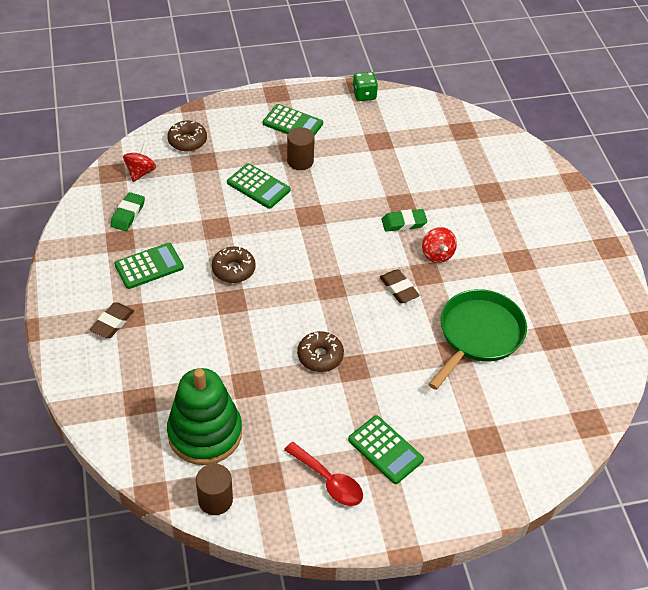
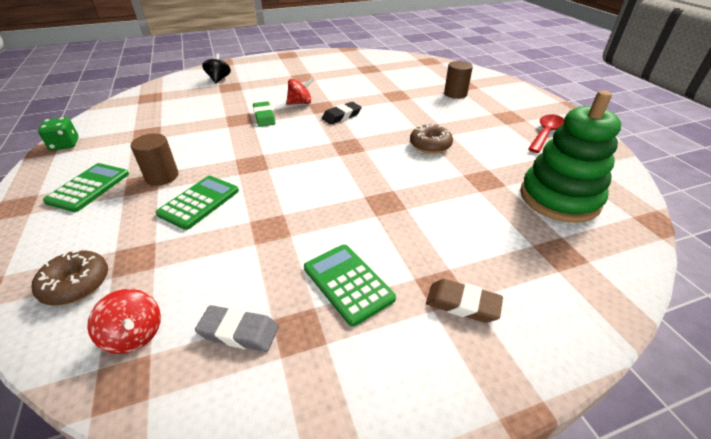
camera: 95 degrees left, 10 degrees down
(128, 214) = (239, 332): green eraser -> grey eraser
(140, 172) = (135, 335): red spinning top -> red spinning top turned 150 degrees counterclockwise
(215, 500) = (619, 183): brown cylinder -> brown cylinder (455, 94)
(233, 269) = (338, 206): brown donut -> none
(385, 450) = (499, 114): green calculator -> none
(398, 289) = (341, 116): brown eraser -> black eraser
(478, 334) = (377, 88): green pan -> none
(513, 181) = (219, 79): none -> black spinning top

